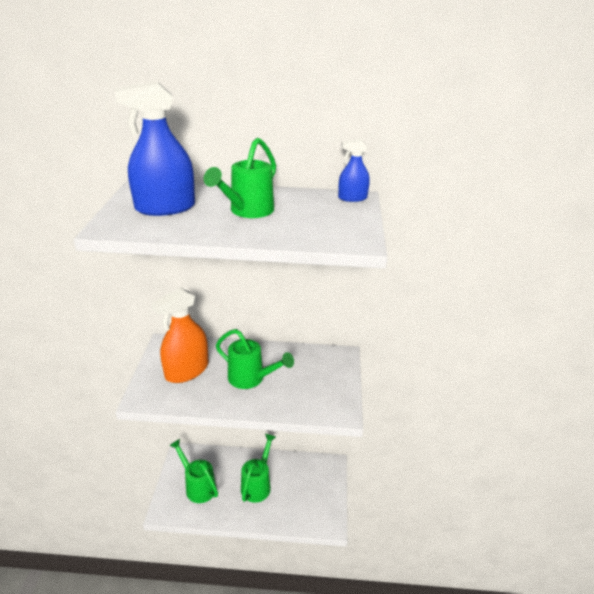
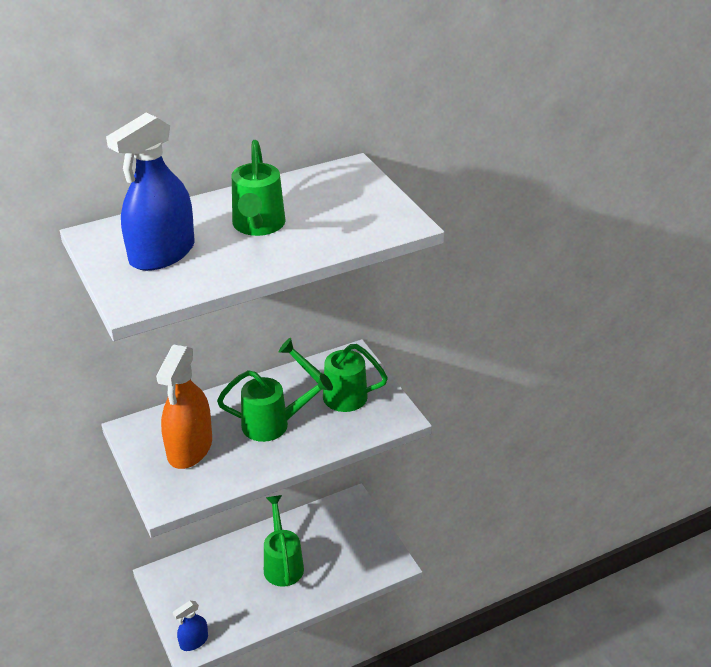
camera: 30 degrees left, 5 degrees up
(198, 486) = (211, 601): green watering can -> green watering can (337, 395)
(352, 198) = (347, 171): blue spray bottle -> blue spray bottle (194, 641)

